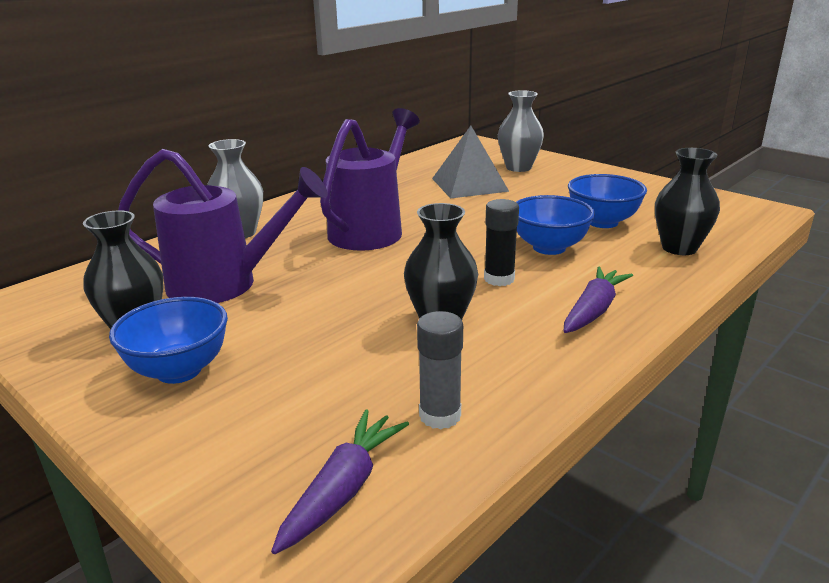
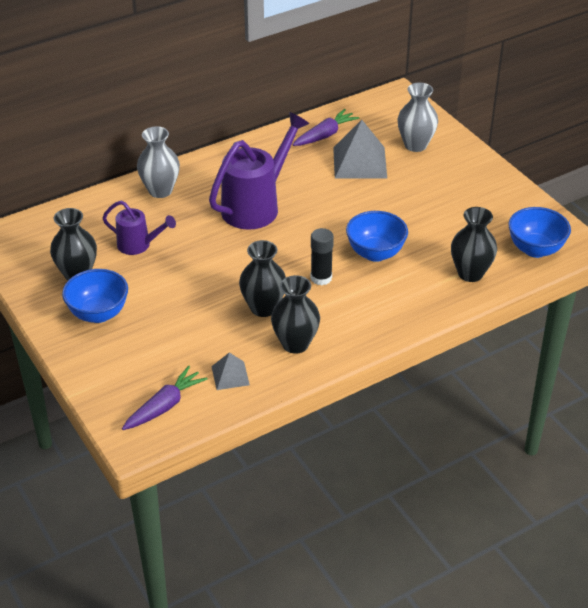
camera: 15 degrees right, 15 degrees up
(225, 284) = (138, 245): purple watering can -> purple watering can, size x0.56
(440, 415) = (230, 375): grey glue stick -> grey pyramid
(517, 354) = (295, 344): none -> black vase
(593, 310) = (365, 319): purple carrot -> purple carrot (325, 135)
(602, 222) = (435, 232): blue bowl -> blue bowl (535, 249)

